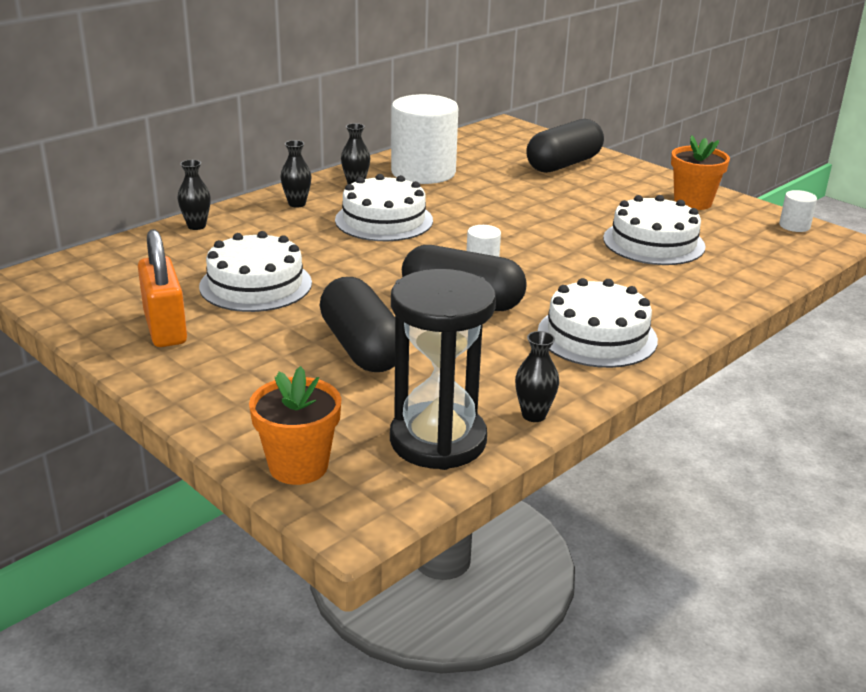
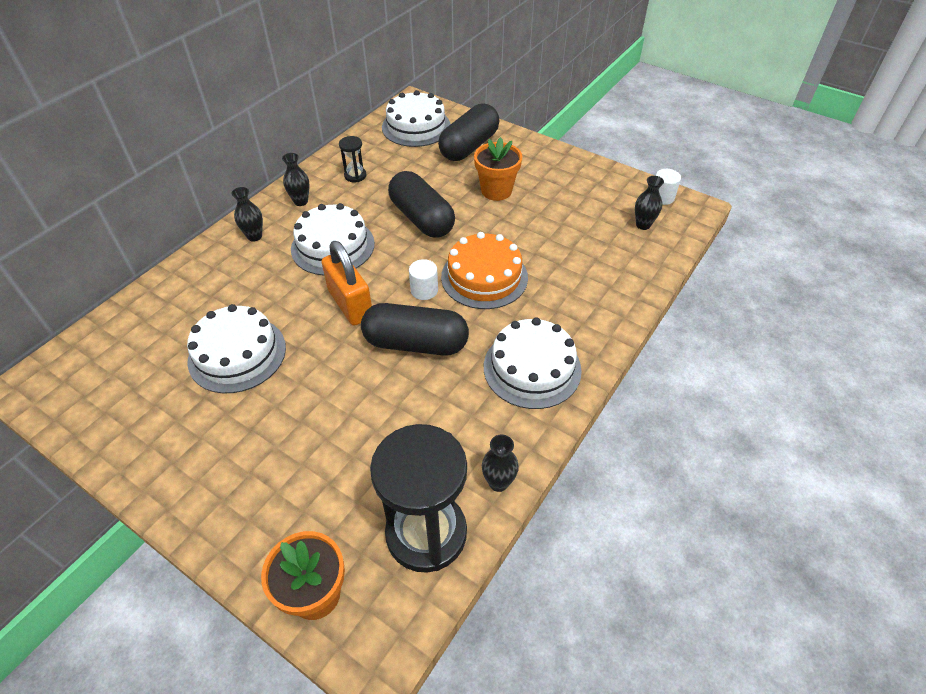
camera: 10 degrees left, 20 degrees up
(165, 328) = (167, 429): orange padlock -> orange padlock (350, 304)
(196, 226) = (171, 282): black vase -> black vase (643, 225)
(362, 348) = (342, 422): black capsule -> black capsule (421, 218)
(423, 172) = (355, 176): white cylinder -> black hourglass
(556, 262) = (484, 277): none -> orange cake
(653, 242) = (557, 237): white cake -> white cake (416, 126)
(692, 202) = (579, 180): orange flower pot -> orange flower pot (496, 191)

